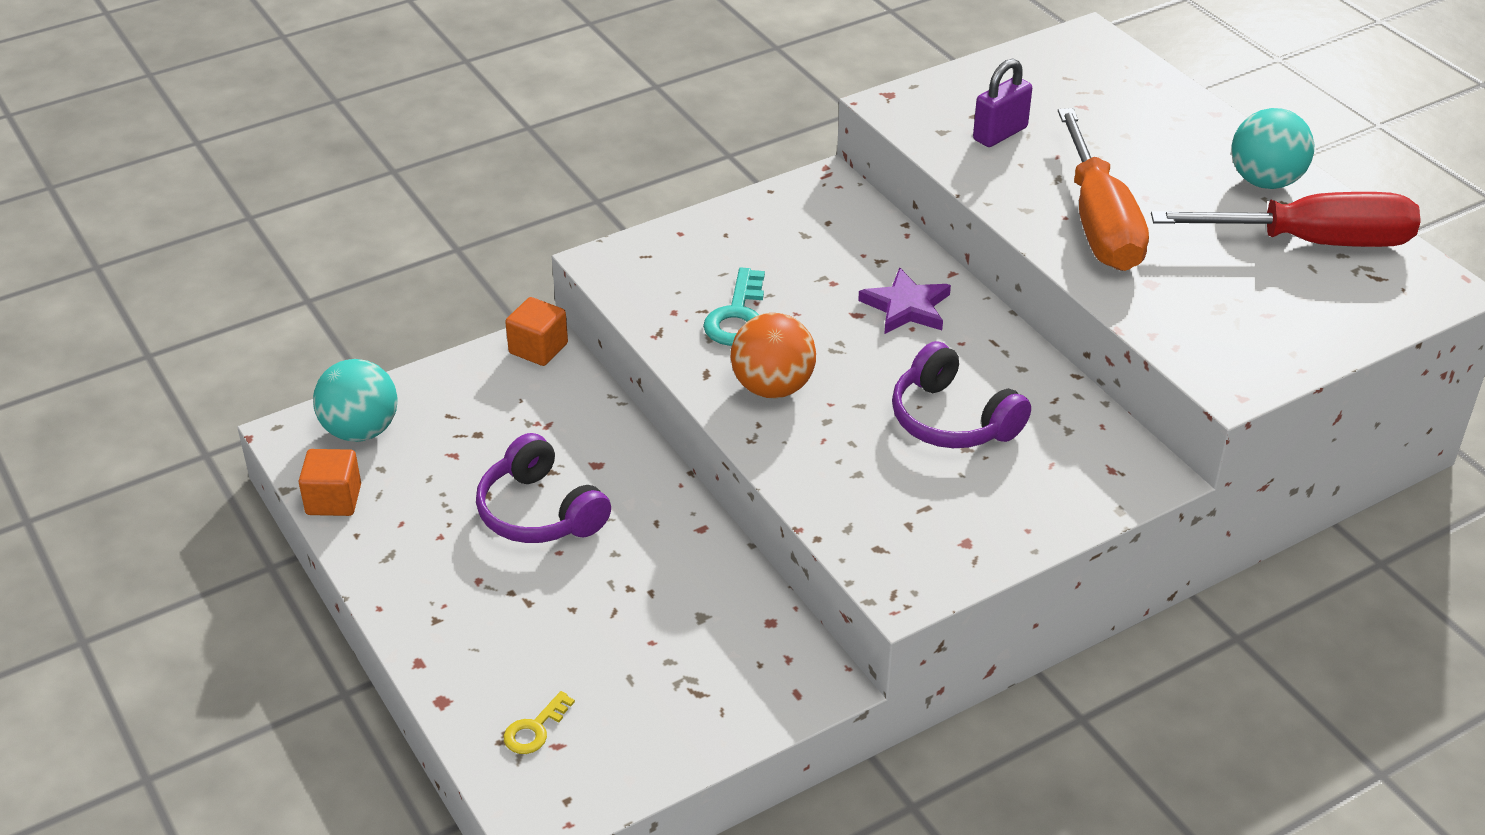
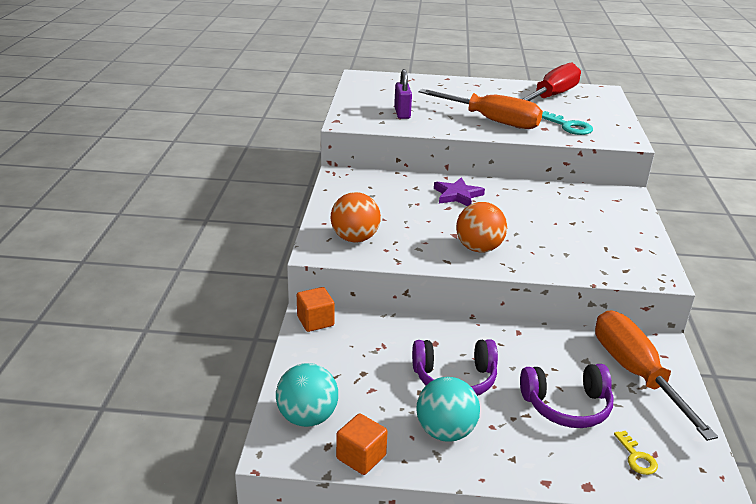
camera: 55 degrees left, 10 degrees down
(670, 275) = (355, 238): none -> orange ball
(720, 675) = (635, 373): none -> orange screwdriver
(737, 316) = (412, 235): turquoise key -> turquoise key (568, 126)
(952, 419) = (549, 217): purple headphones -> purple headphones (567, 406)
(1265, 181) = (503, 88): turquoise ball -> turquoise ball (445, 431)

